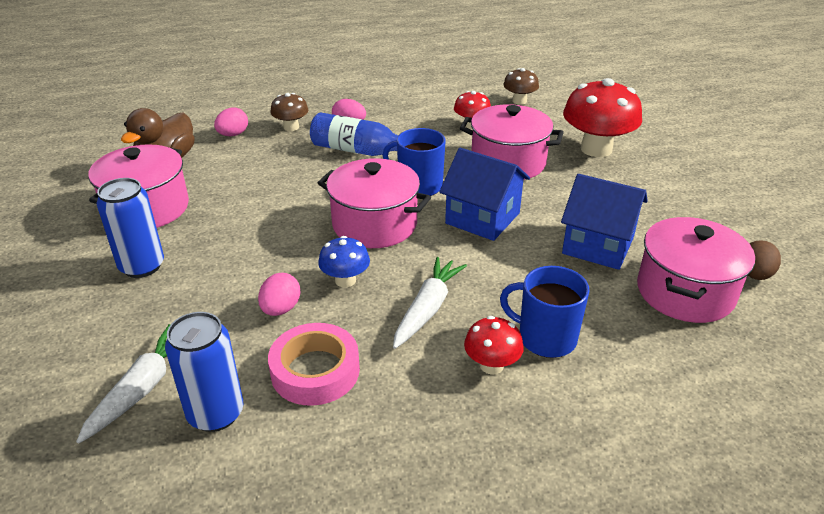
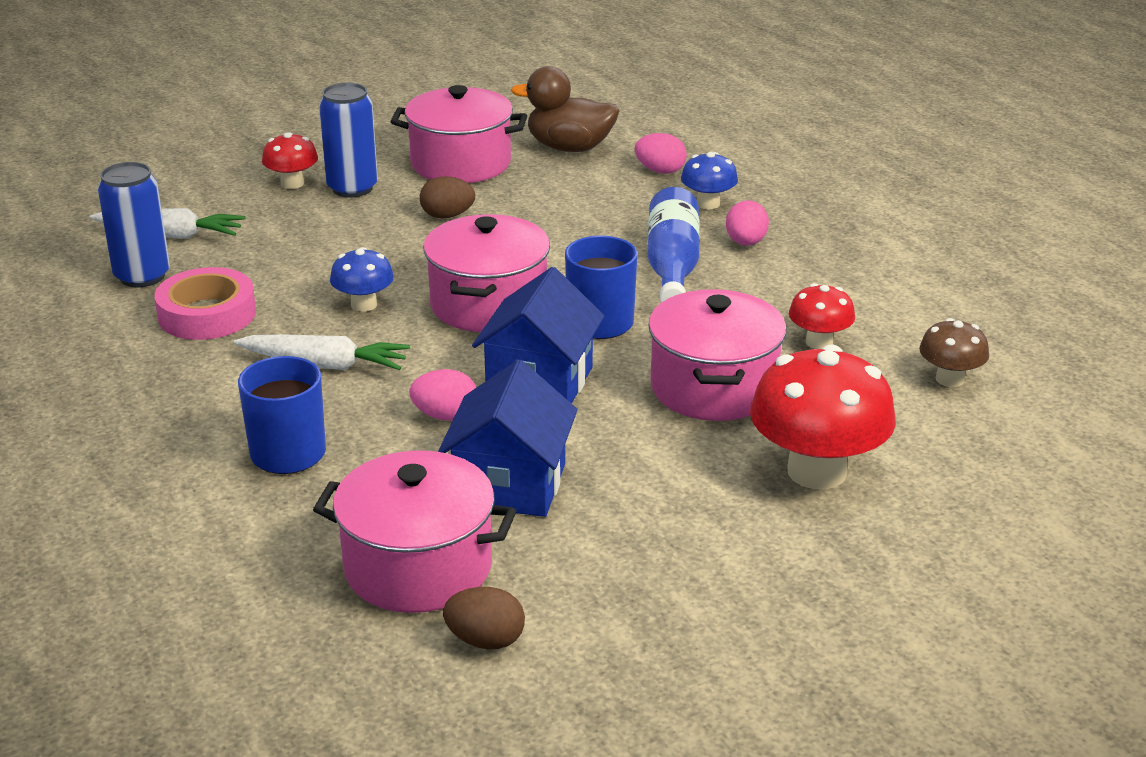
camera: 75 degrees right, 5 degrees down
(230, 225) = (447, 216): none -> brown egg
(281, 309) = (301, 277): pink egg -> pink egg (445, 416)
(291, 127) = (708, 204): brown mushroom -> blue mushroom
(491, 365) = (233, 418): red mushroom -> red mushroom (292, 183)

